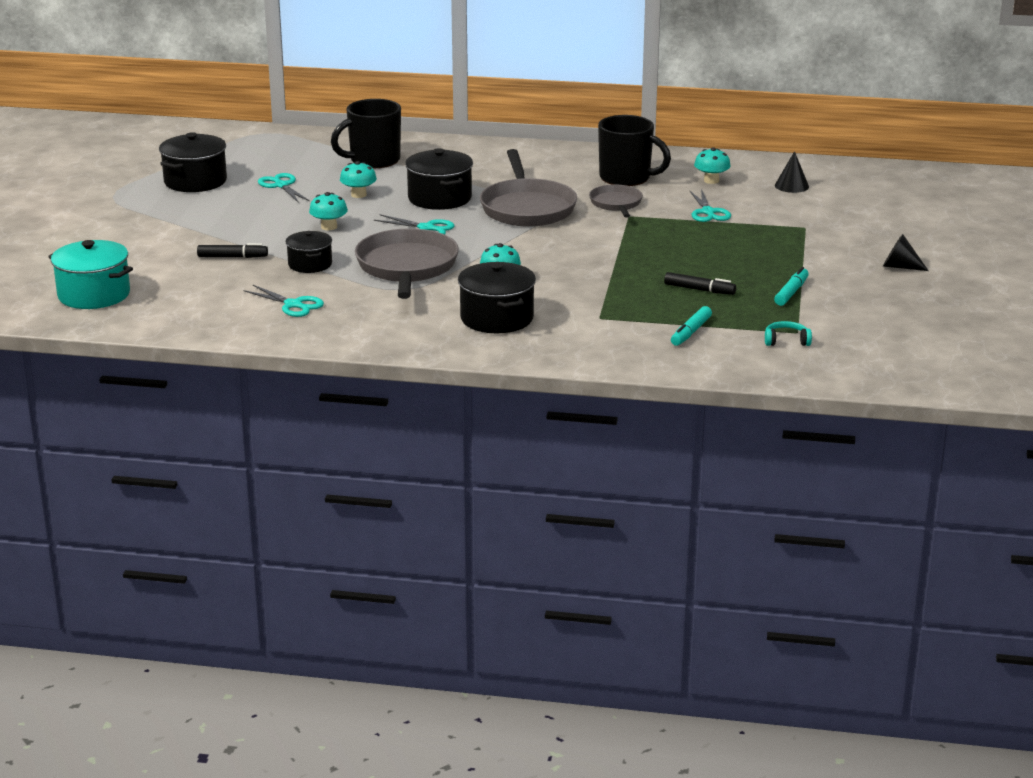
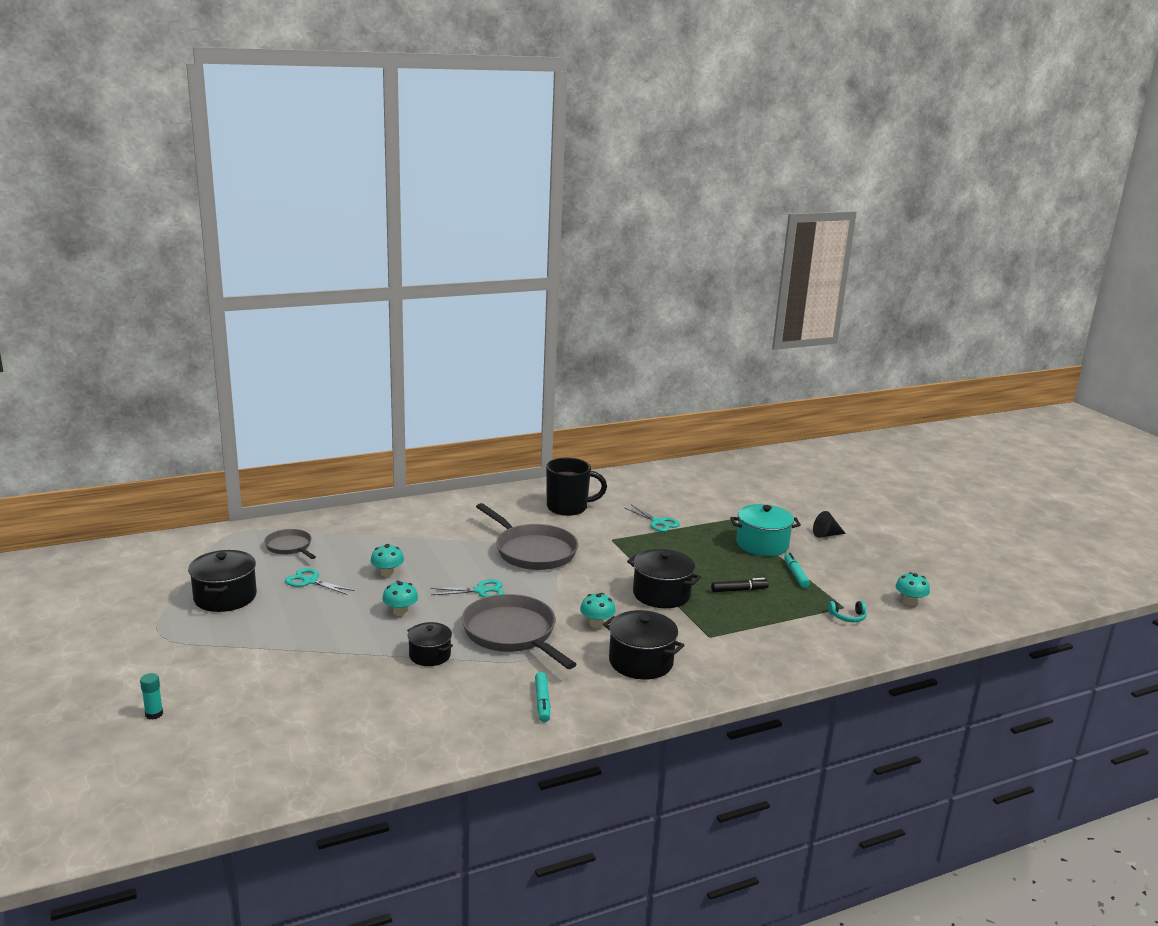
camera: 35 degrees left, 5 degrees down
(47, 248) = (154, 714): none -> turquoise glue stick
(94, 295) = (265, 755): turquoise pot -> turquoise pot (762, 544)
(232, 257) = (351, 668): black marker -> none
(293, 305) = (466, 703): turquoise scissors -> none
(373, 160) = (360, 537): black mug -> none
(439, 198) = (456, 560): black pot -> black pot (661, 594)
(616, 204) = (589, 531): grey pan -> grey pan (290, 547)
(691, 332) = (783, 629): turquoise marker -> turquoise marker (542, 702)
(711, 180) = (626, 496): turquoise mushroom -> turquoise mushroom (910, 602)
(786, 341) = (848, 617): turquoise headphones -> turquoise headphones turned 150 degrees counterclockwise
(791, 186) = (680, 488): black cone -> none

